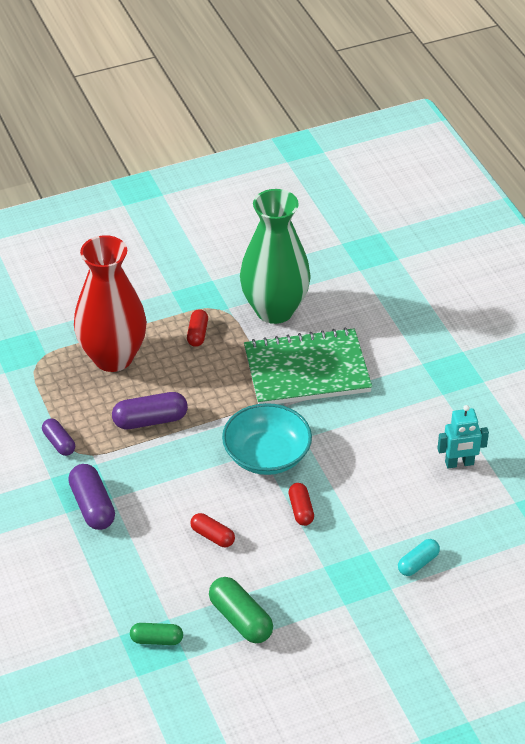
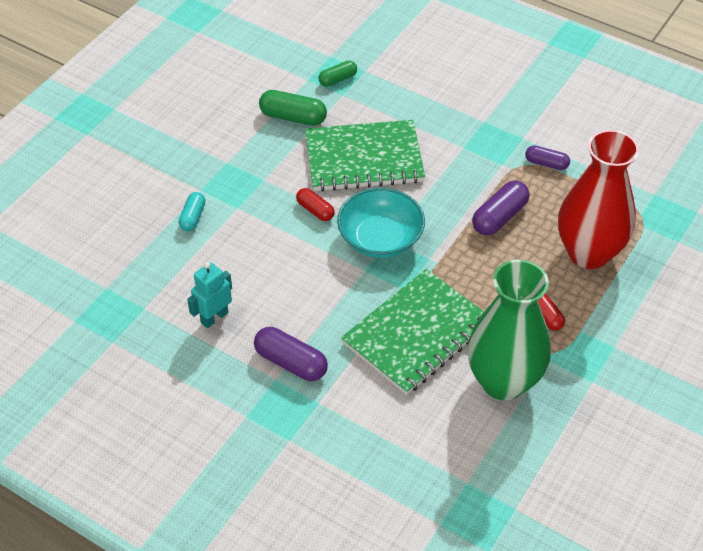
camera: 145 degrees right, 5 degrees up
(92, 506) = (470, 134): purple capsule -> purple capsule (291, 363)
(212, 536) = (364, 158): red capsule -> green notebook

